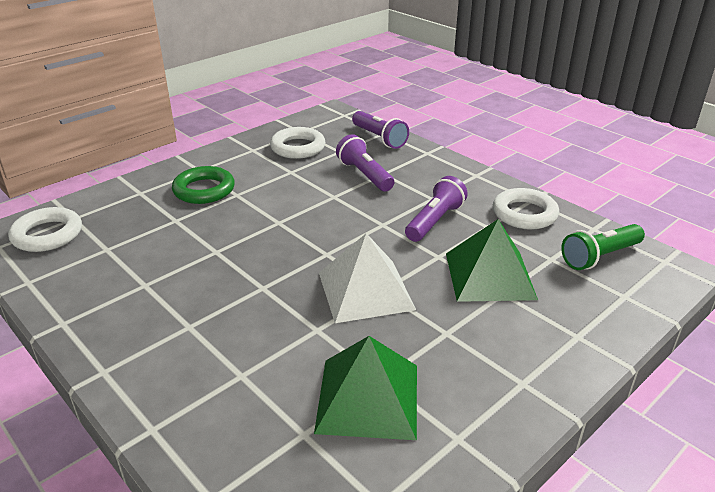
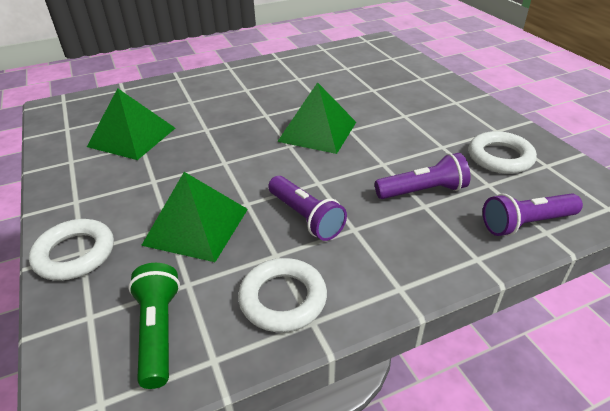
camera: 110 degrees right, 5 degrees up
(47, 235) = (373, 51): white ring -> white ring (75, 254)
(204, 190) = (416, 102): green ring -> none
(289, 241) = (317, 131): none -> green pyramid
(365, 290) = (229, 155): white pyramid -> none

